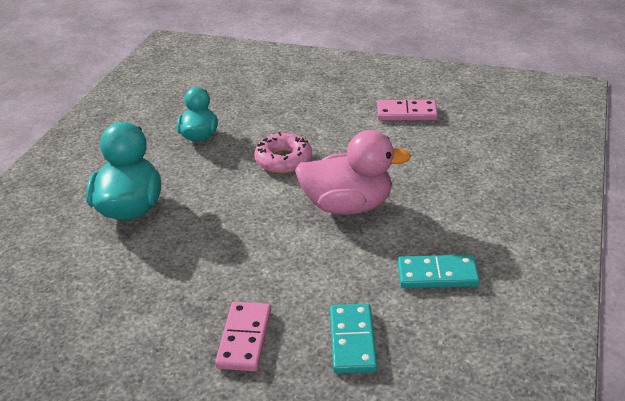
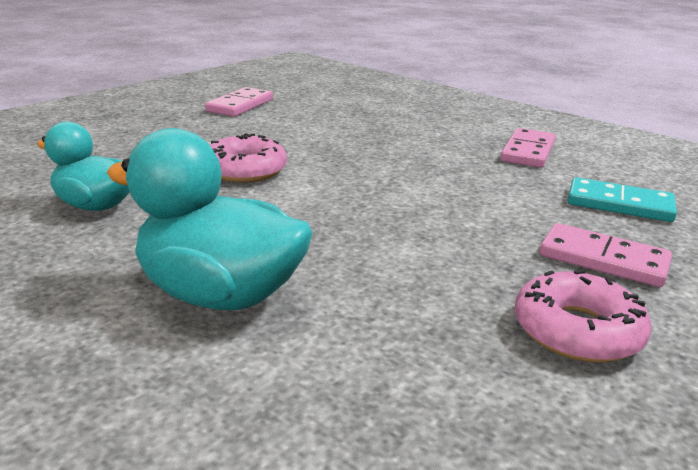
camera: 70 degrees left, 10 degrees down
(148, 334) = (577, 331): none -> pink donut
(348, 206) = (380, 160): pink duck -> none
(437, 275) = (528, 152): turquoise domino -> pink domino

